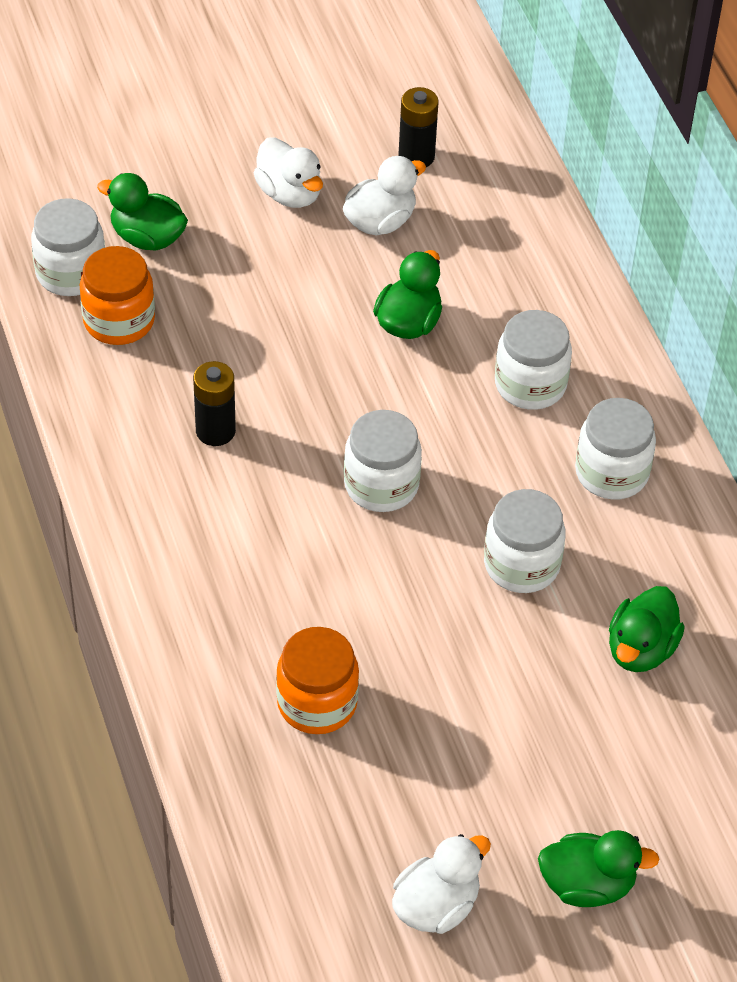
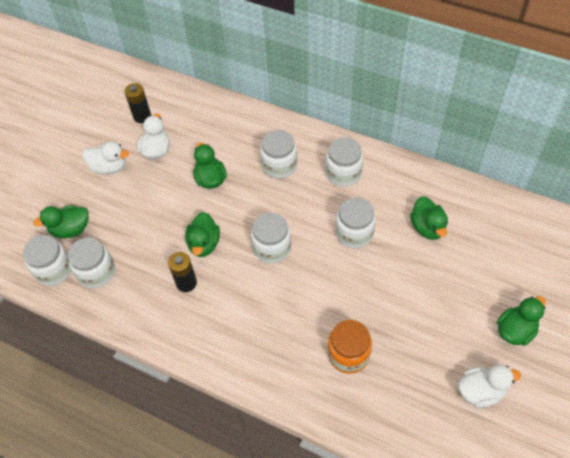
camera: 40 degrees left, 5 degrees up
(119, 320) = (96, 272): orange jar -> white jar
(296, 401) = (204, 244): none -> green duck
(436, 906) = (480, 391): white duck -> white duck turned 75 degrees clockwise

